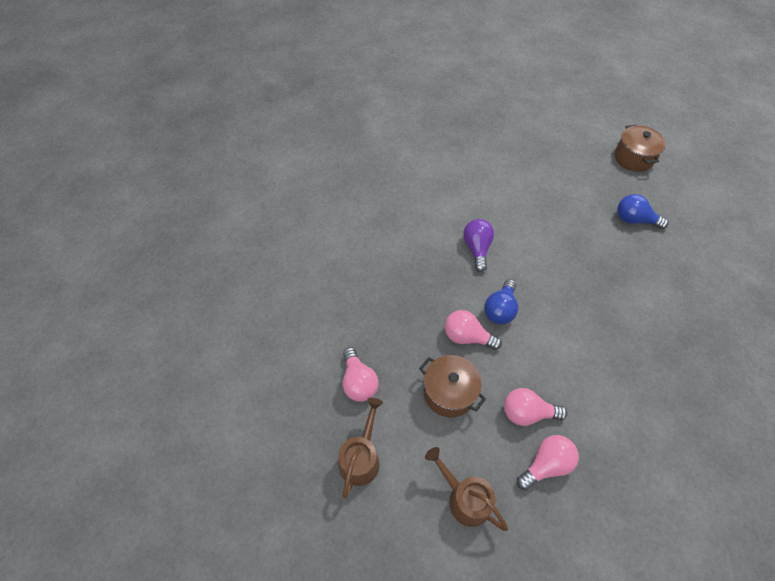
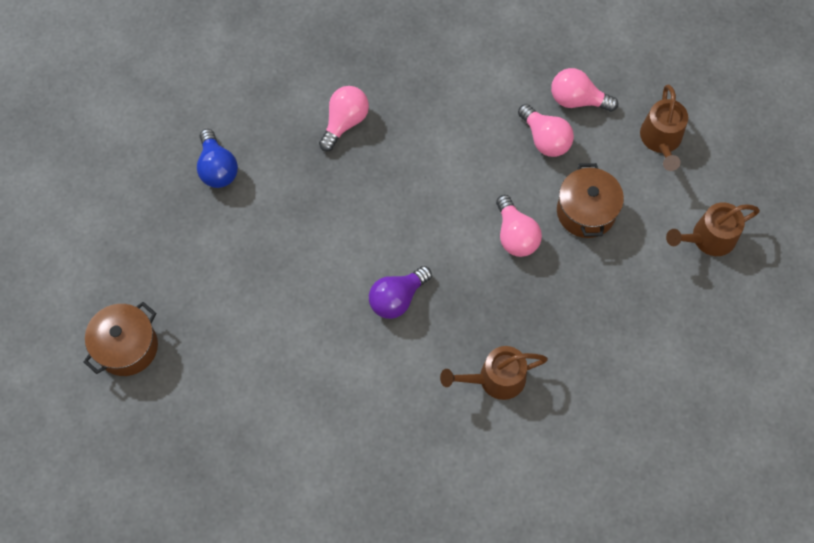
camera: 130 degrees left, 10 degrees up
(358, 382) = (650, 294): pink light bulb -> pink light bulb (345, 122)
(387, 260) = (495, 379): none -> brown watering can
(500, 309) = (456, 226): blue light bulb -> none
(633, 158) = (103, 218): brown pot -> brown pot (127, 347)

